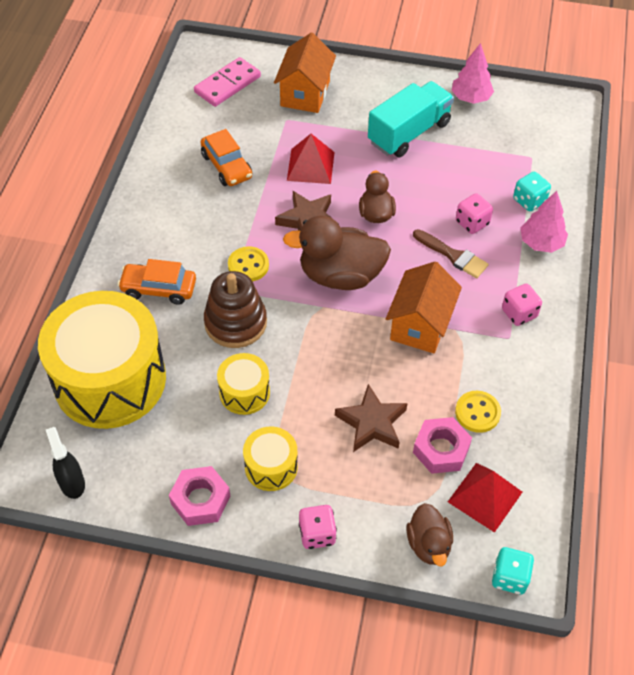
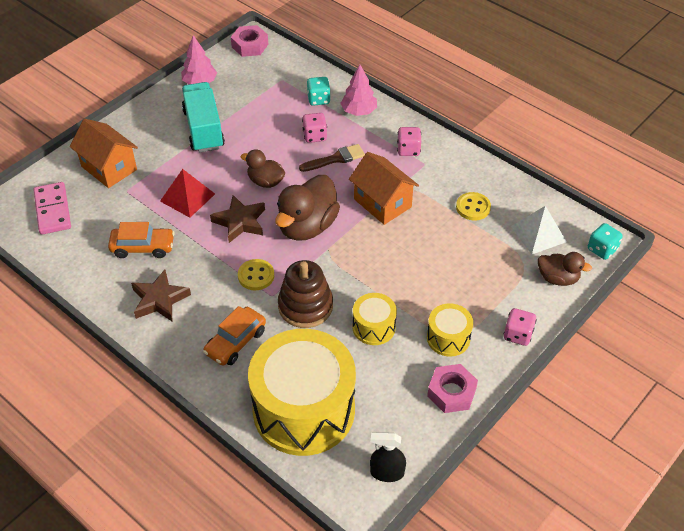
camera: 60 degrees left, 5 degrees down
(372, 423) = (446, 265): brown star -> brown star (159, 299)
(441, 449) = (490, 239): pink nut -> pink nut (250, 45)
(485, 496) = (538, 234): red pyramid -> white pyramid

